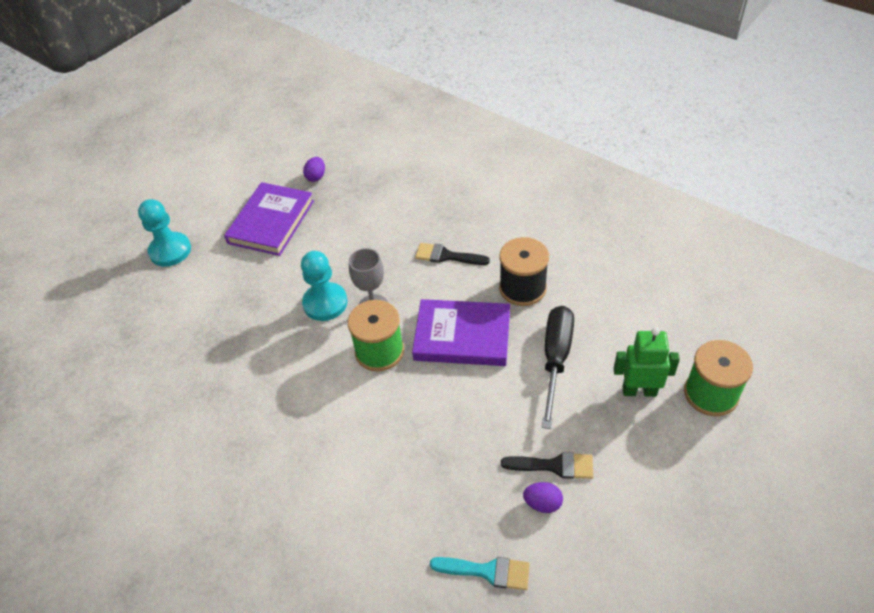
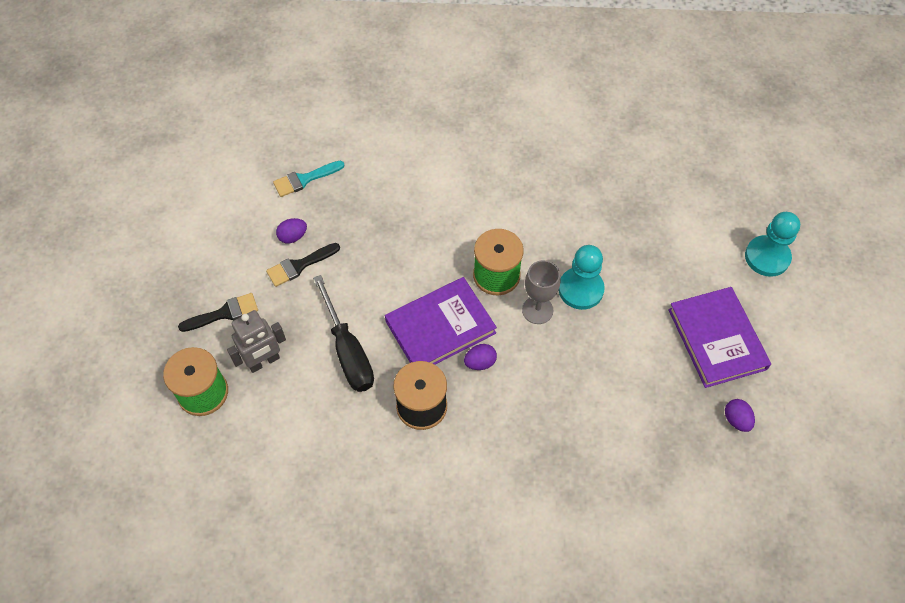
camera: 140 degrees right, 10 degrees up
(446, 256) = (518, 400): black brush -> black brush (224, 313)
(452, 294) = (480, 362): none -> purple egg
(639, 391) = (264, 362): green robot -> grey robot

